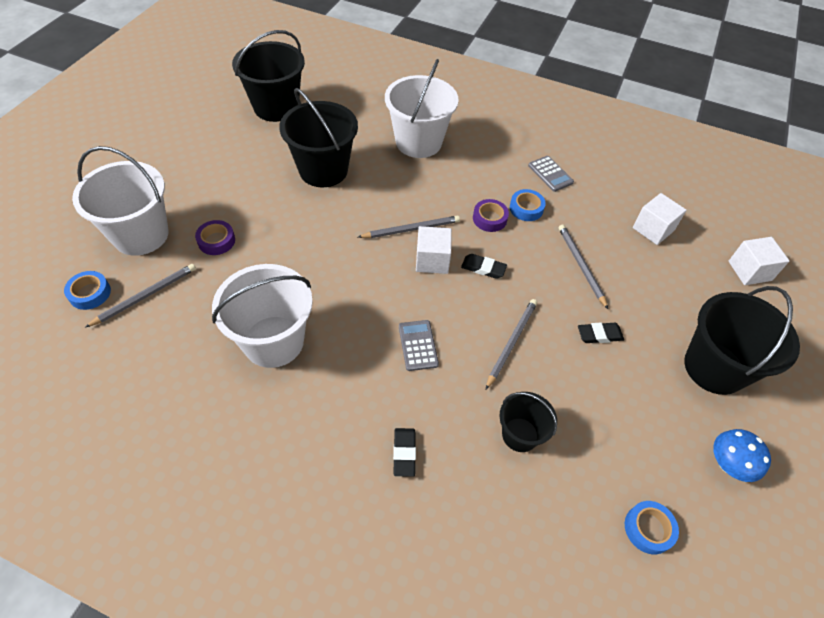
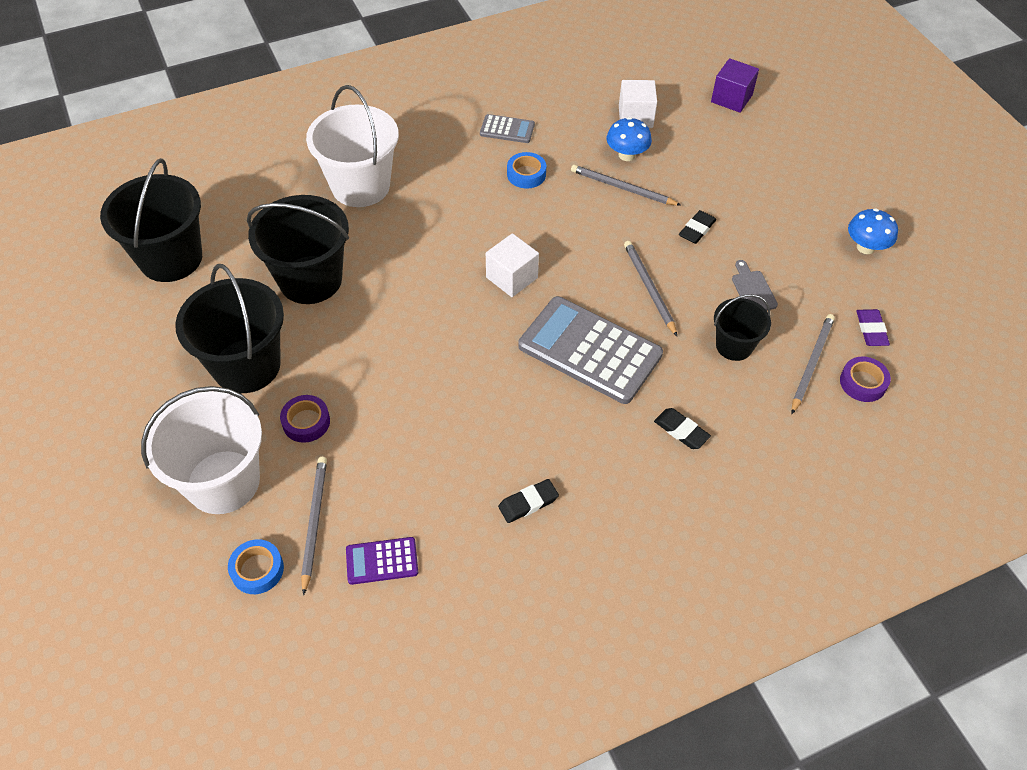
camera: 45 degrees left, 0 degrees up
(142, 350) = (382, 561): none -> purple calculator
(273, 341) = (479, 450): white bucket -> none
(411, 229) = (460, 266): grey pencil -> grey pencil (811, 363)
(418, 345) = (589, 350): grey calculator -> grey calculator, size x2.12
(483, 268) = (557, 250): black eraser -> black eraser (528, 503)
(489, 219) = (510, 206): purple tape -> purple tape (862, 383)
(587, 410) = (753, 289): none -> grey cutting board
(612, 248) = (626, 155): none -> blue mushroom
(648, 529) = (871, 330): blue tape -> purple eraser
(714, 368) = (788, 189): black bucket -> black bucket (246, 366)
(749, 271) = (731, 98): white cube -> purple cube

